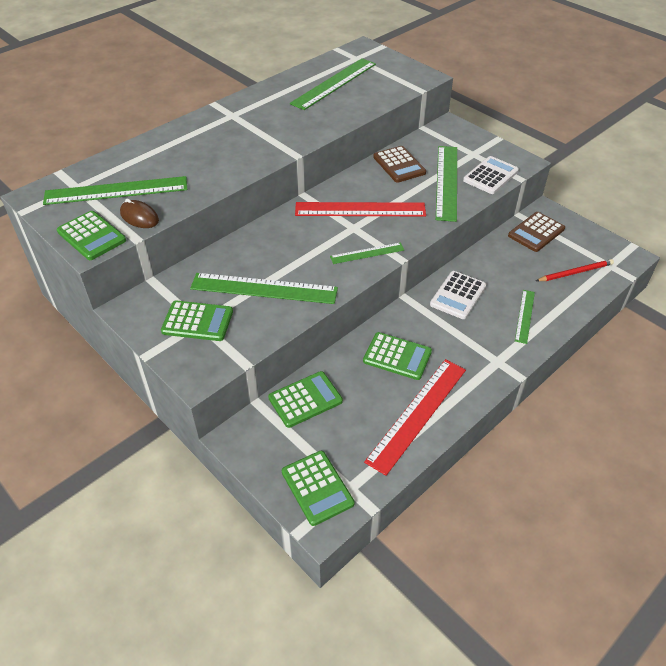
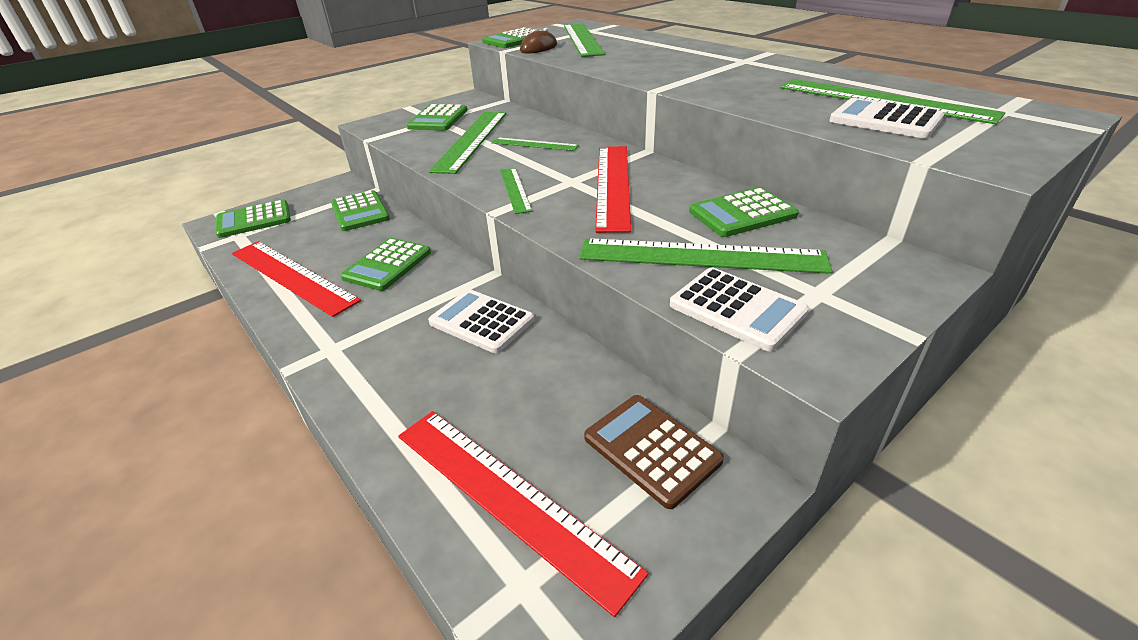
camera: 95 degrees right, 10 degrees down
(367, 89) = (885, 120): none -> white calculator
(399, 165) = (742, 213): brown calculator -> green calculator
(525, 316) = (409, 393): green ruler -> green ruler (534, 144)
(575, 272) = (508, 498): red pencil -> red ruler

